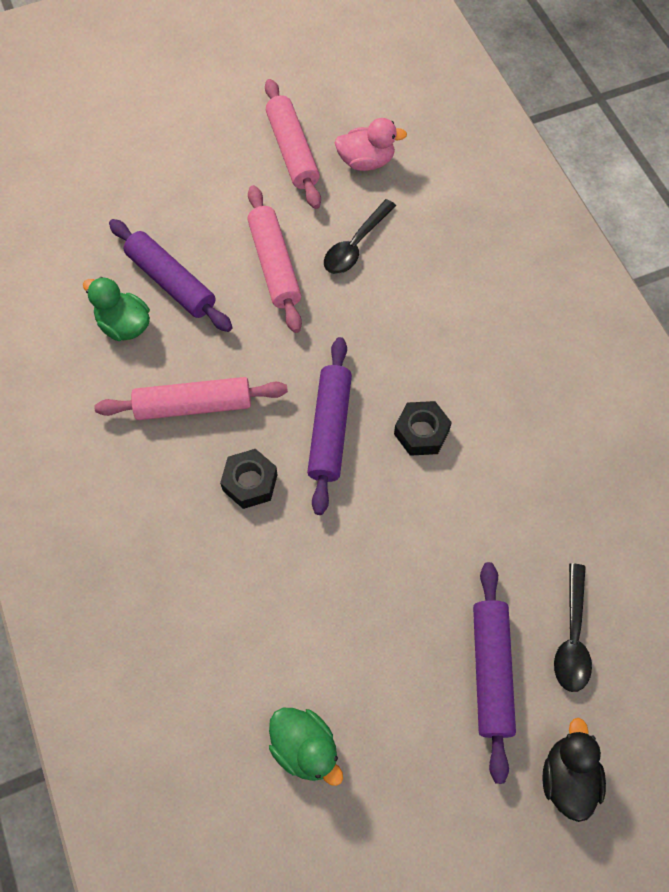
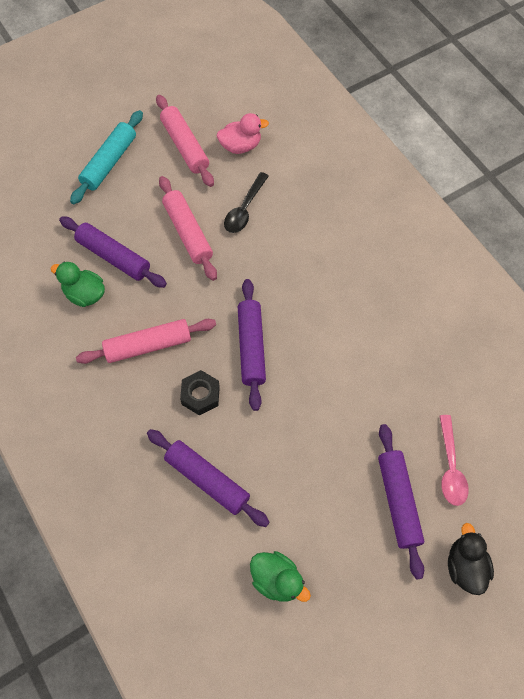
camera: 10 degrees left, 0 degrees up
(189, 159) = (109, 162): none -> turquoise rolling pin
(237, 596) = (207, 480): none -> purple rolling pin
(421, 432) = (317, 339): black nut -> none
(572, 637) = (450, 467): black spoon -> pink spoon

